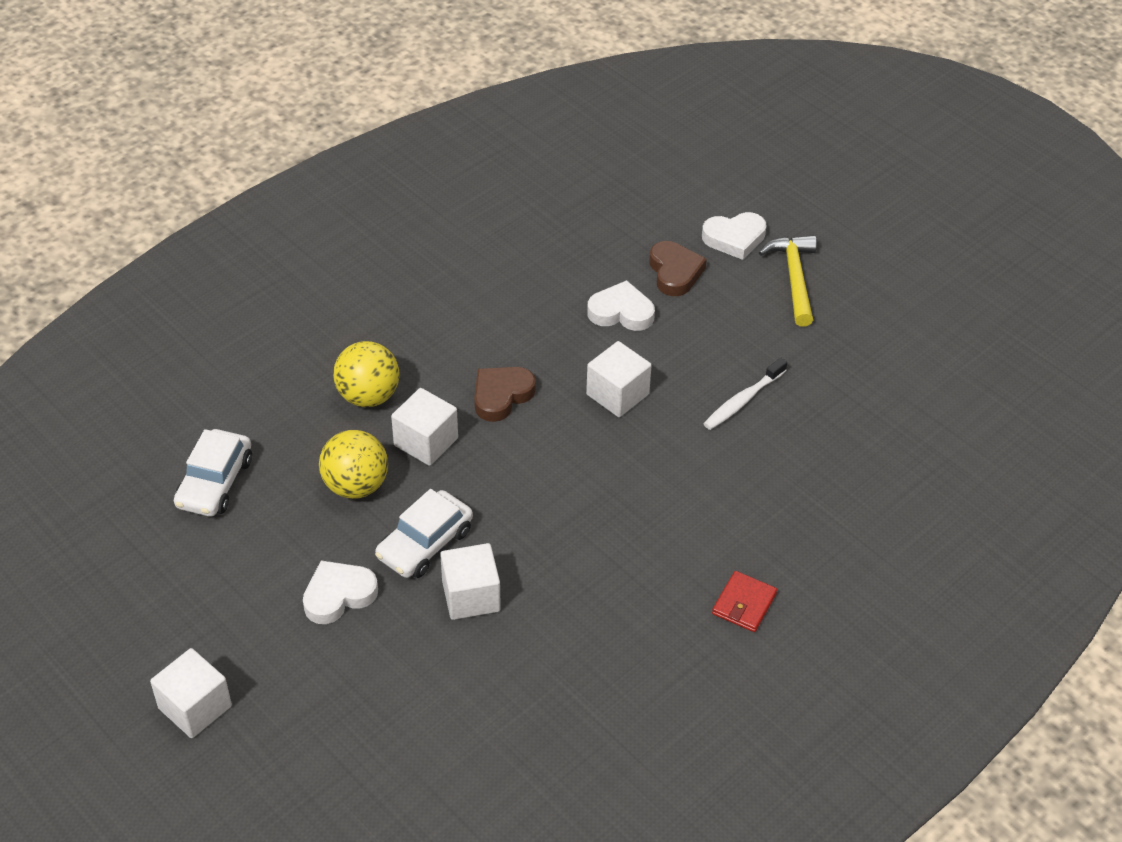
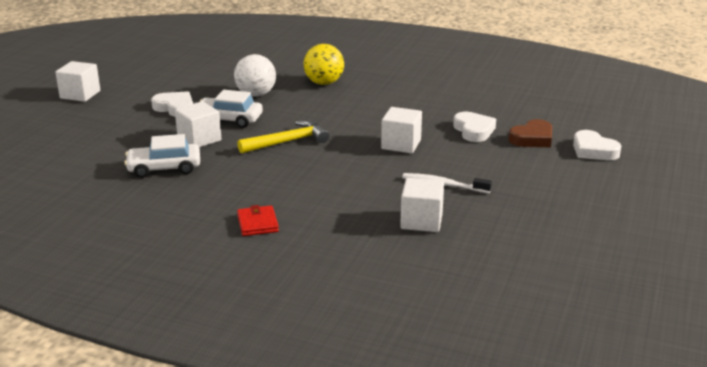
camera: 65 degrees right, 20 degrees down
(215, 483) = (229, 66): white car -> white car (164, 168)
(356, 485) = (256, 94): yellow ball -> white ball
(426, 442) = (305, 103): white cube -> white cube (421, 221)
(501, 396) = (361, 114): brown heart -> none
(744, 604) = (257, 223): red wallet -> red wallet turned 75 degrees clockwise
(794, 278) = (586, 178): yellow hammer -> yellow hammer (287, 142)

